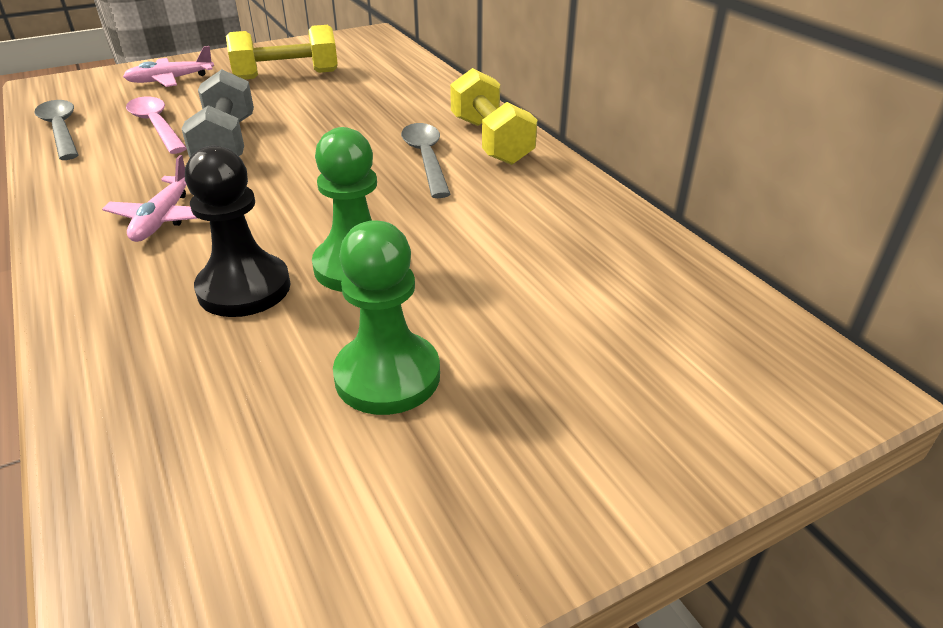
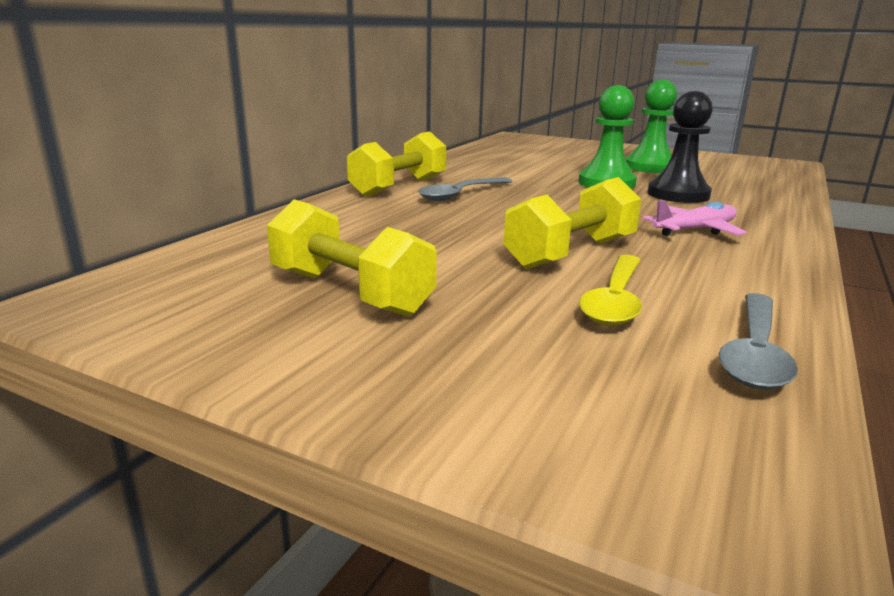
camera: 125 degrees left, 15 degrees down
(156, 125) = (615, 300): pink spoon -> yellow spoon
(170, 80) = (489, 371): pink plane -> none
(226, 143) = (571, 253): grey dumbbell -> yellow dumbbell

